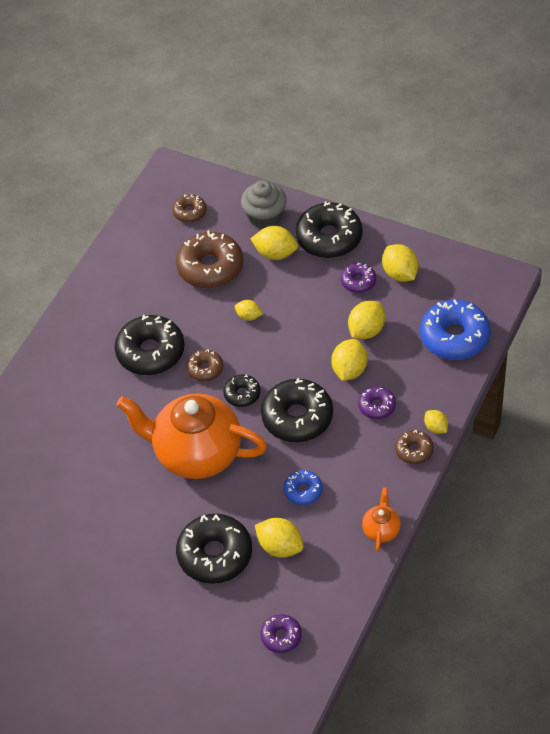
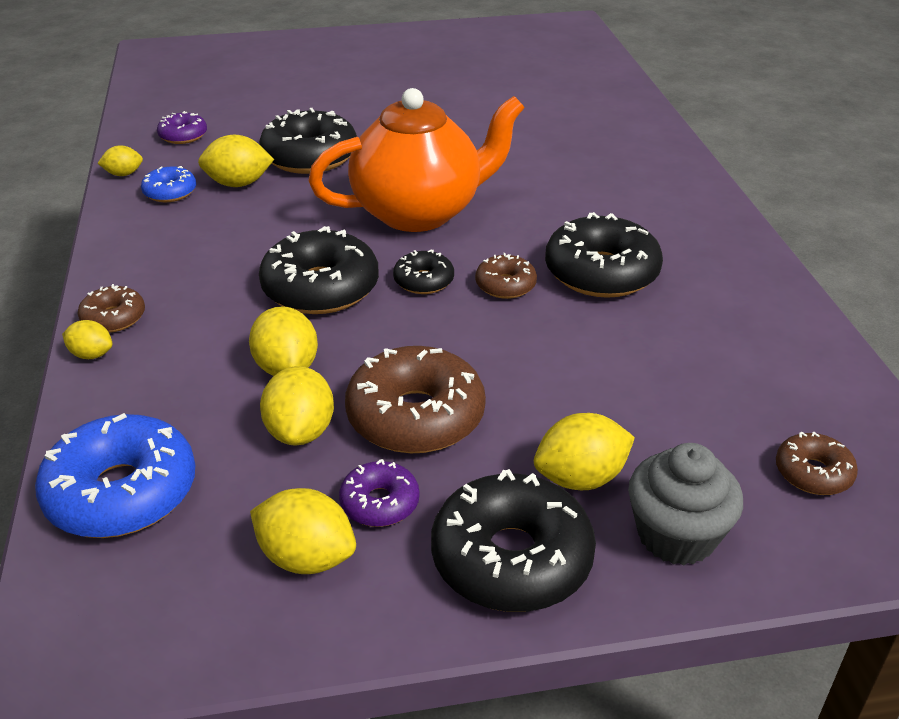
camera: 140 degrees right, 15 degrees down
(210, 267) = (660, 404): brown donut -> brown donut (415, 416)
(249, 316) = (517, 367): yellow lemon -> yellow lemon (123, 174)
(303, 491) = (249, 230): blue donut -> blue donut (170, 192)
(377, 406) = (207, 343): purple donut -> none
(381, 530) = (116, 234): orange teapot -> none

